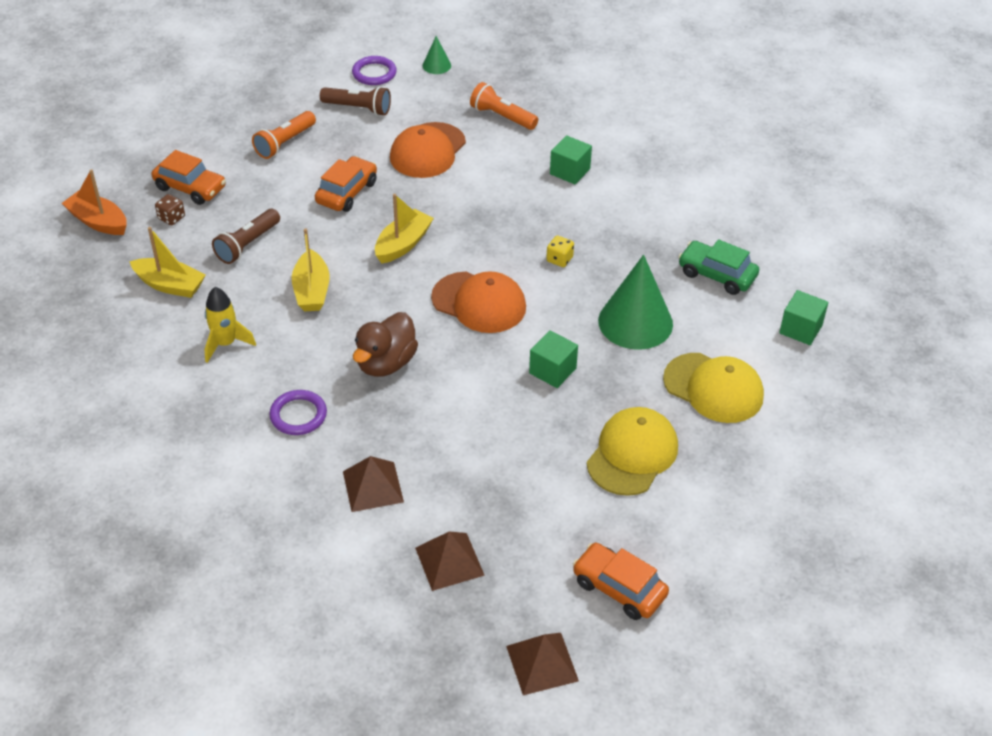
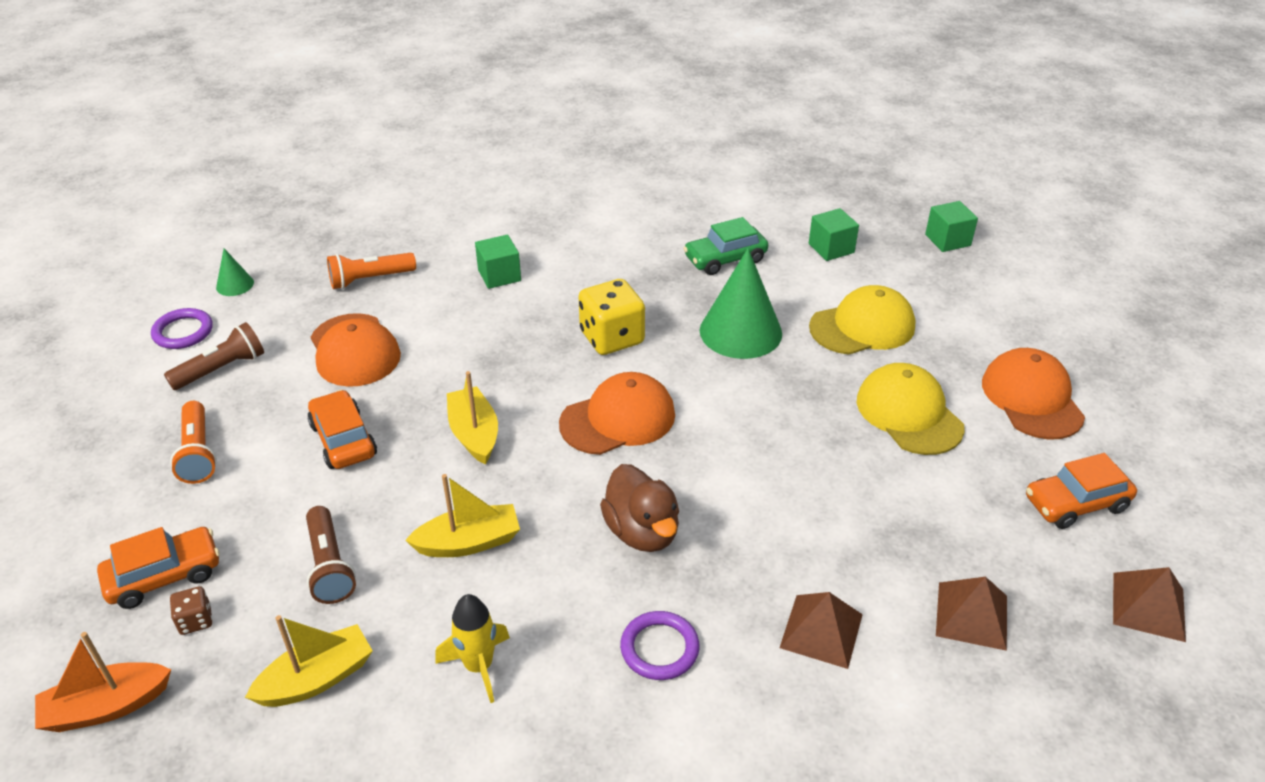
camera: 55 degrees left, 5 degrees down
(312, 291) = (468, 542): yellow boat -> yellow boat turned 45 degrees counterclockwise
(552, 371) = (759, 413): green cube -> green cube (947, 240)
(559, 259) = (612, 338): yellow dice -> yellow dice, size x2.09
(724, 524) = (1032, 398): none -> orange cap

